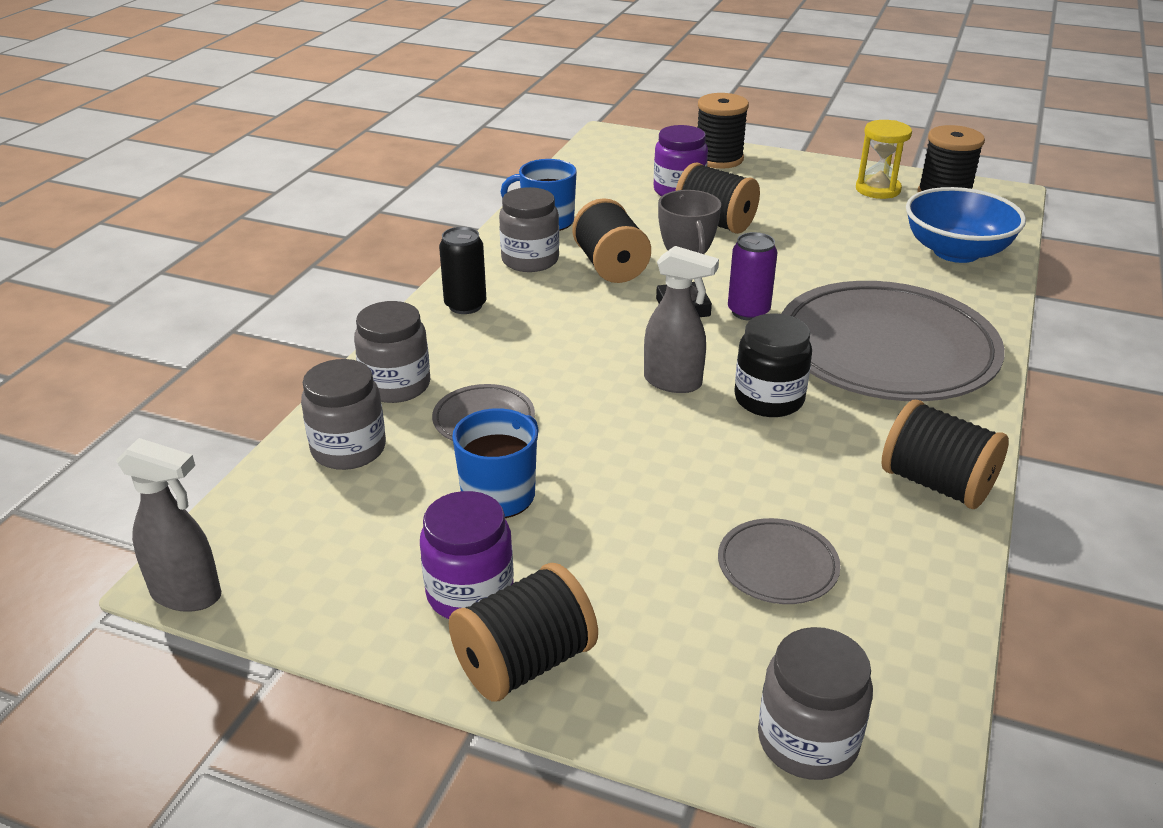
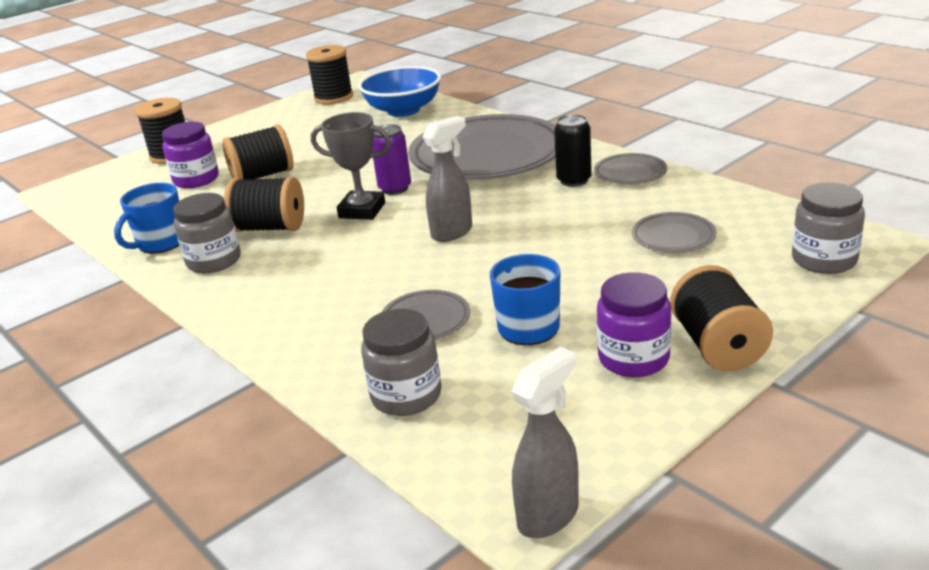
camera: 60 degrees left, 5 degrees down
(396, 385) = (334, 357): grey jar -> none
(465, 305) = (247, 303): black can -> black can (574, 180)
(769, 399) = (504, 203): black jar -> none
(878, 189) = (298, 114): yellow hourglass -> none
(936, 484) = (630, 173): black spool -> grey plate

